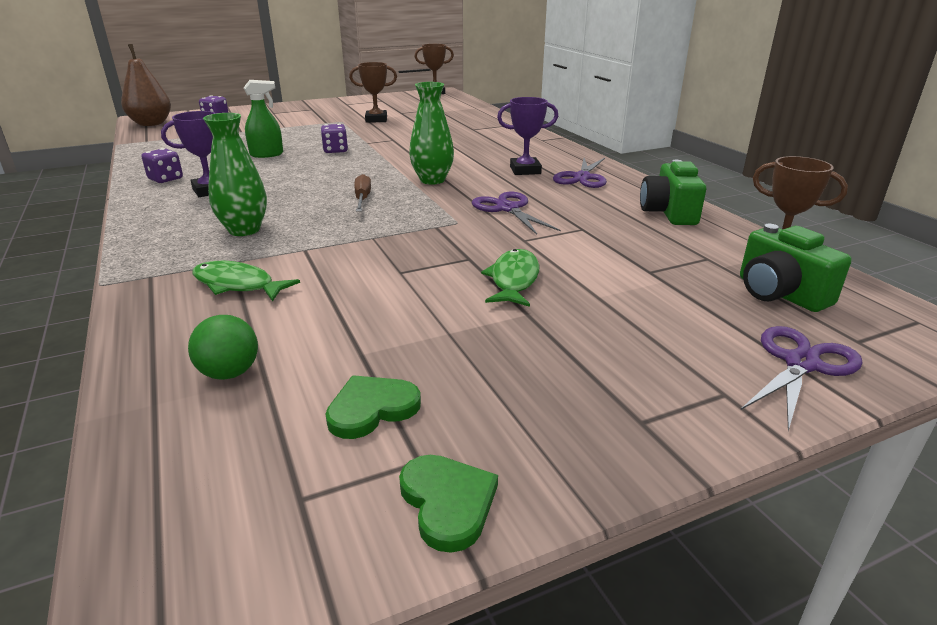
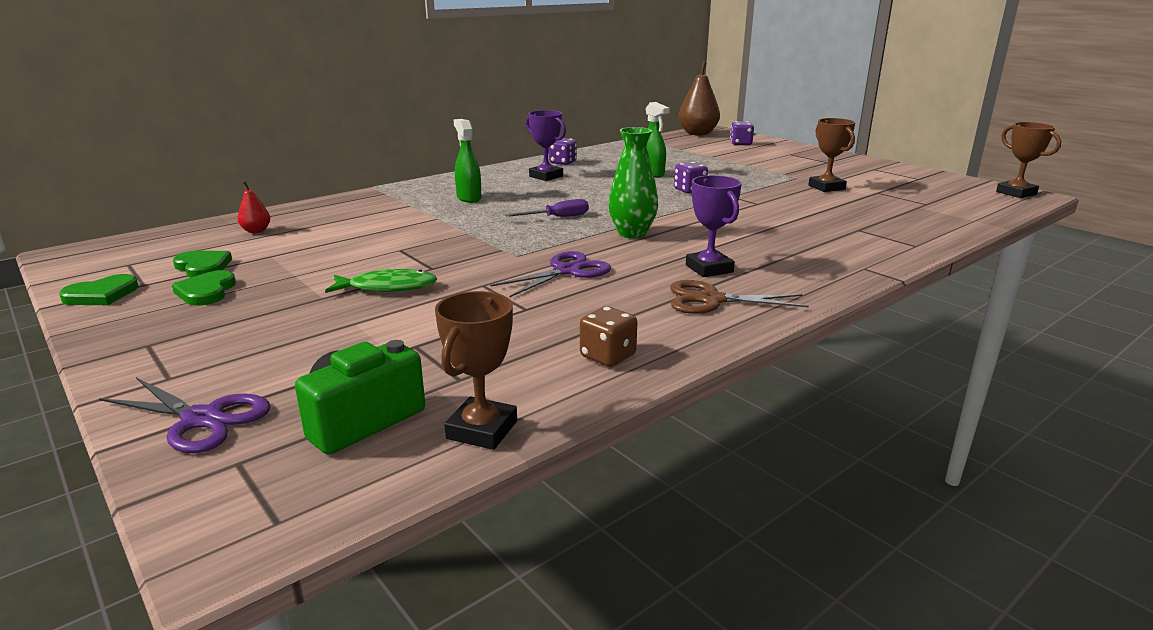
camera: 75 degrees right, 5 degrees down
(230, 373) = (256, 231): green ball -> red pear
(238, 285) = (373, 212): green fish -> none
(244, 230) = (469, 198): green vase -> green spray bottle
(362, 199) = (557, 217): brown screwdriver -> purple screwdriver
(478, 395) = (206, 291): none -> green heart
(581, 177) = (711, 300): purple scissors -> brown scissors
(669, 213) = (607, 356): green camera -> brown dice

